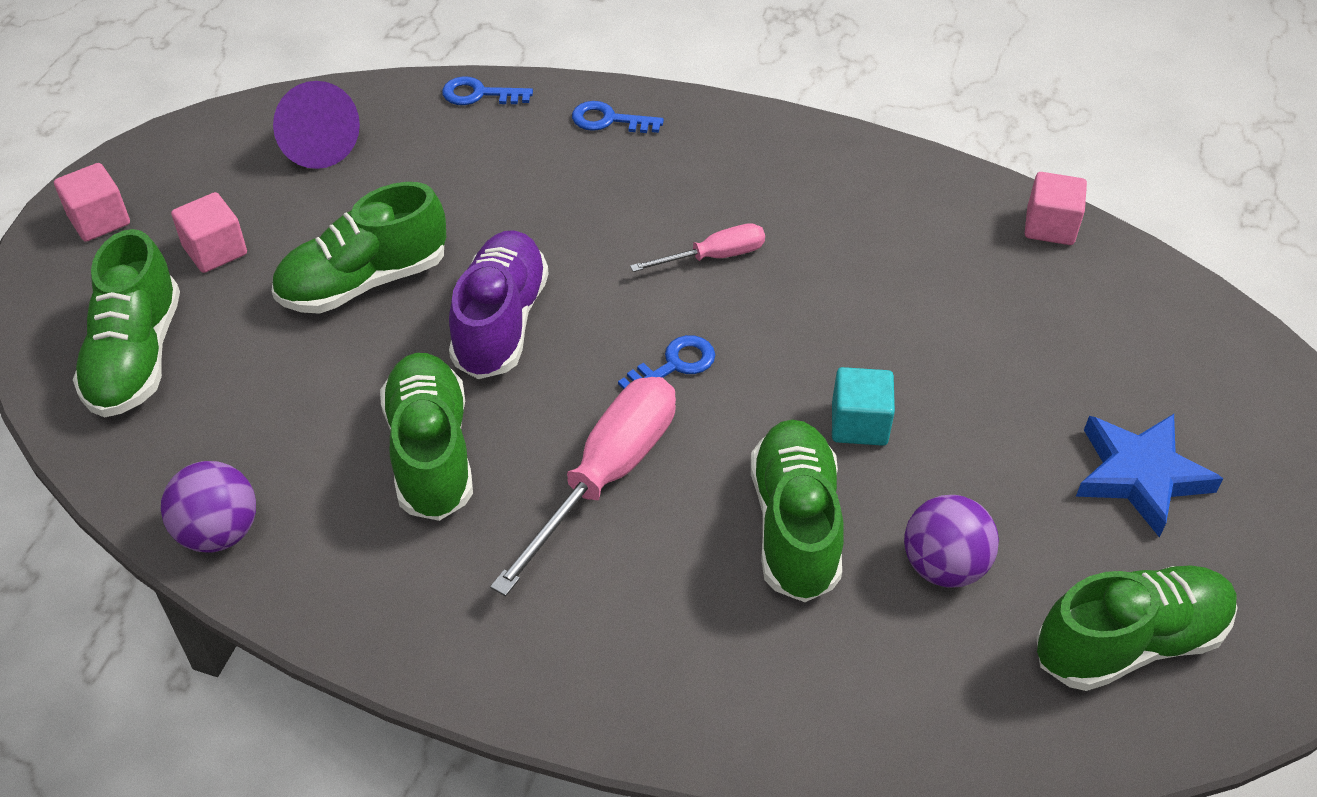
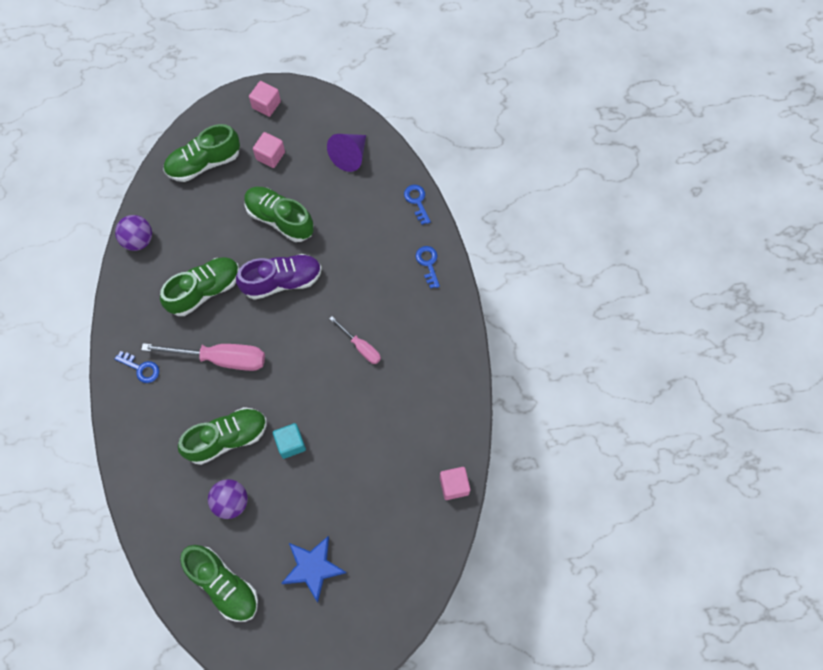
camera: 65 degrees right, 20 degrees up
(674, 365) = (290, 358): blue key -> blue key (141, 368)

